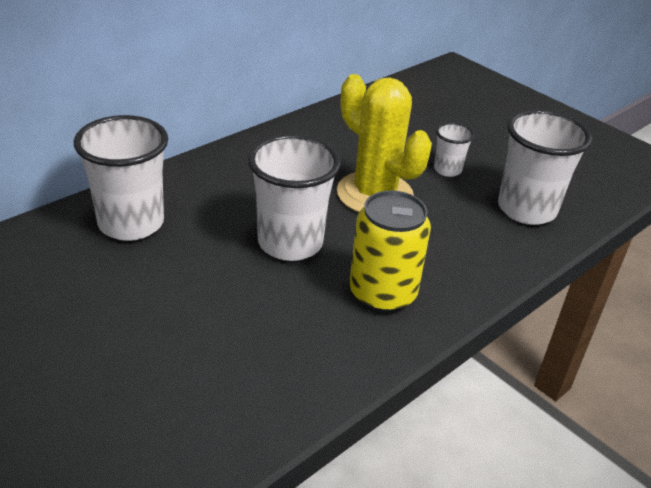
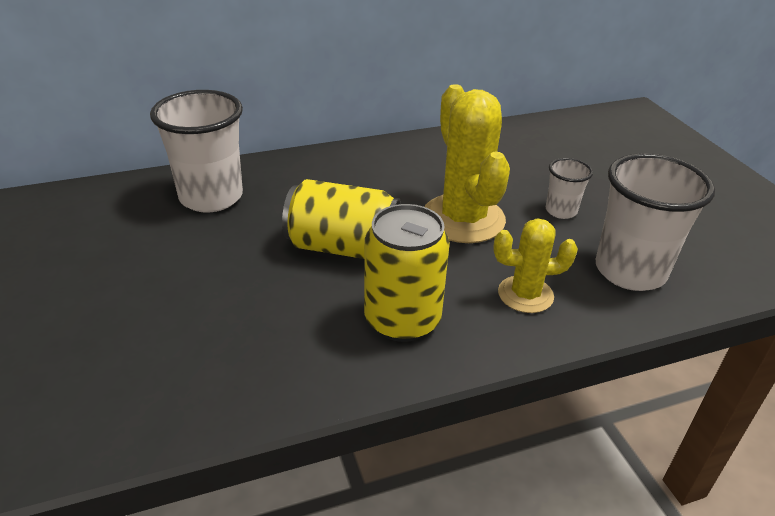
camera: 25 degrees right, 0 degrees up
(290, 243) = (343, 247): white cup -> yellow can
(463, 248) = (525, 294): none -> yellow cactus

